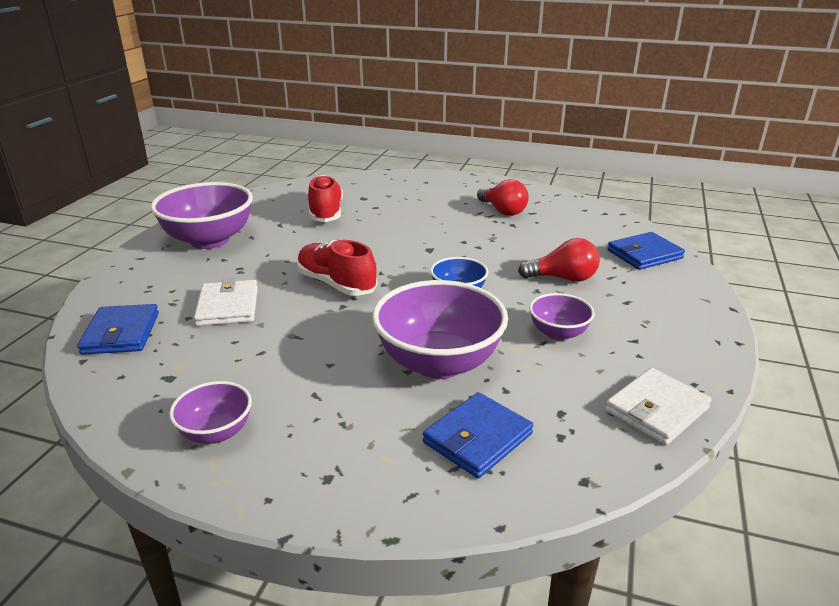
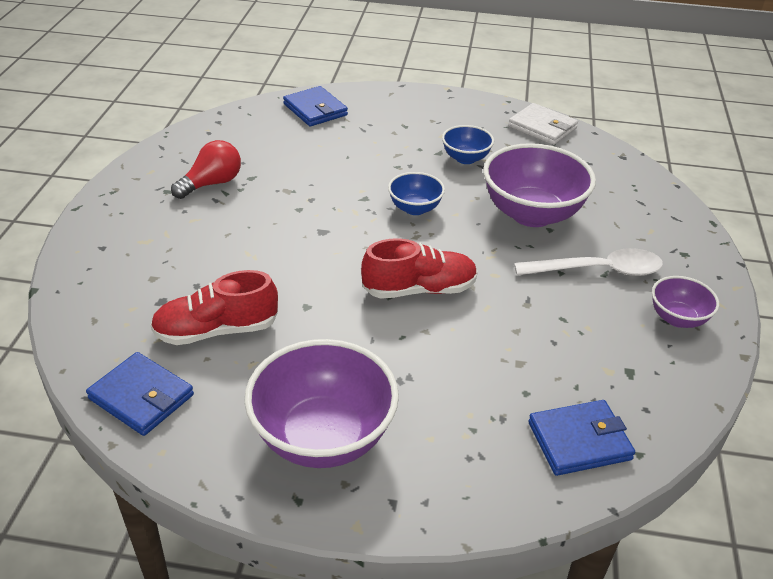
camera: 100 degrees left, 10 degrees up
(228, 306) = (493, 365): white wallet -> none
(322, 391) = (599, 270): none -> white spoon
(336, 284) = (419, 289): red shoe -> red shoe turned 135 degrees counterclockwise
(477, 438) = (609, 194): blue wallet -> blue wallet (141, 397)
(558, 333) = (465, 158): purple bowl -> blue bowl
(563, 278) = (371, 152): red light bulb -> none

